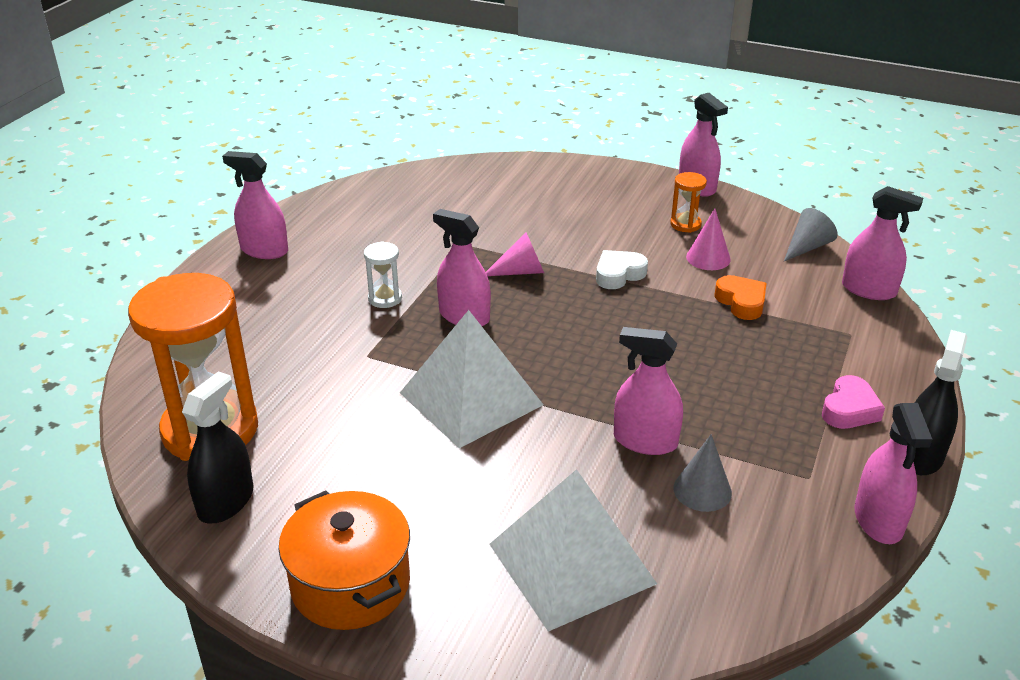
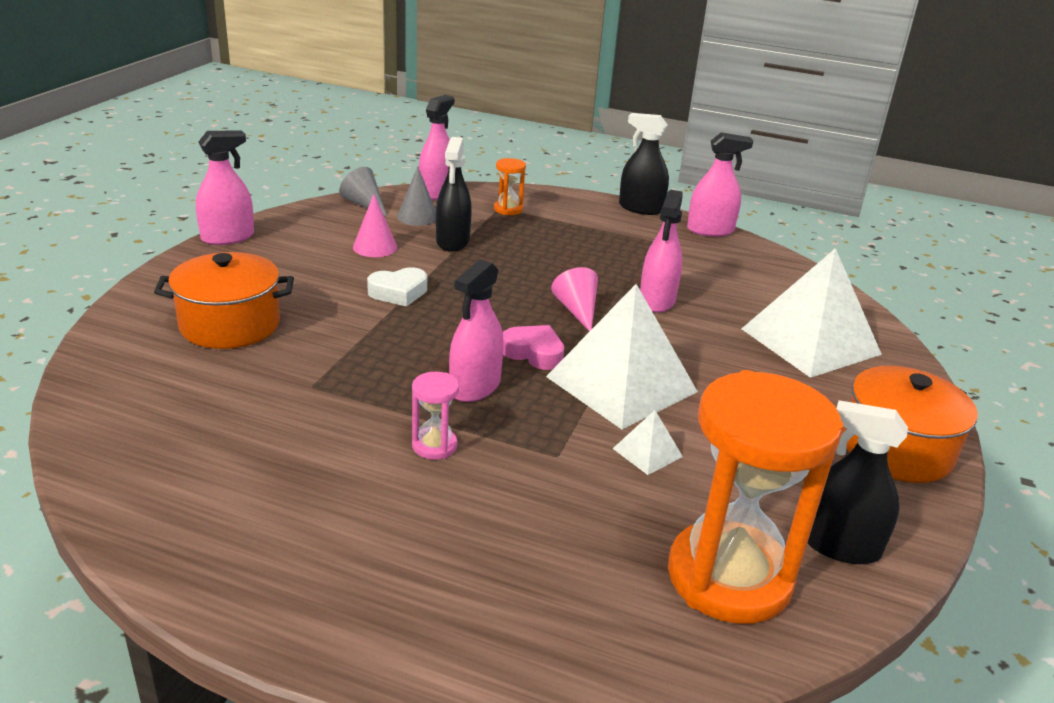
camera: 95 degrees left, 5 degrees down
(264, 250) = (281, 579): pink spray bottle -> none
(365, 404) = (647, 452): none -> white pyramid
(385, 298) = (434, 446): white hourglass -> pink hourglass
(520, 271) = (384, 348): pink cone -> pink cone (577, 311)
(546, 204) = (230, 325): none -> orange pot
(618, 274) = (398, 292): white heart -> white heart turned 75 degrees counterclockwise
(685, 224) = (307, 251): orange hourglass -> orange hourglass (508, 209)
(702, 490) = (706, 284): grey cone -> grey cone (417, 217)
(741, 302) = (453, 241): orange heart -> black spray bottle
(849, 409) = (596, 222): pink heart -> pink heart (534, 353)

